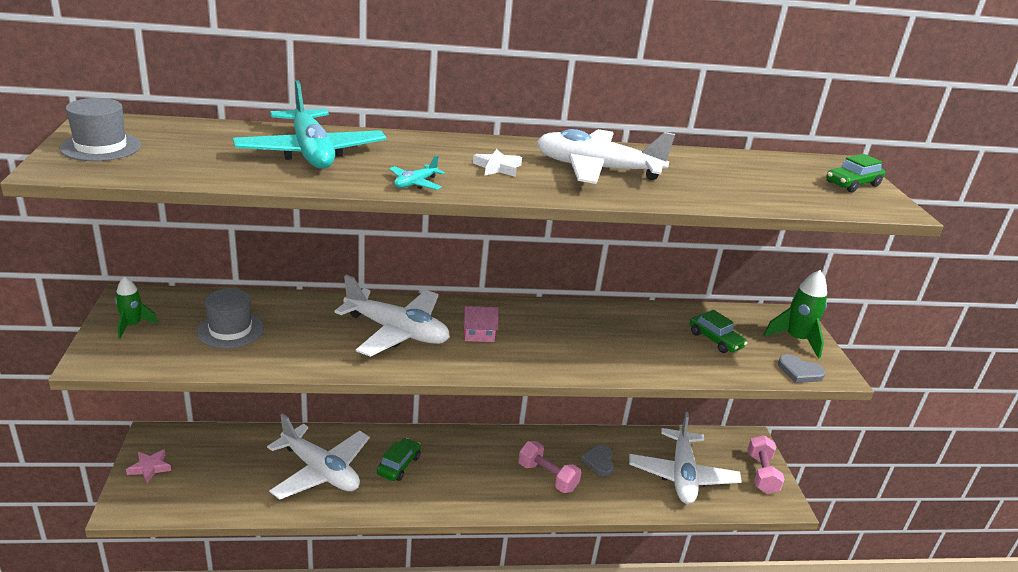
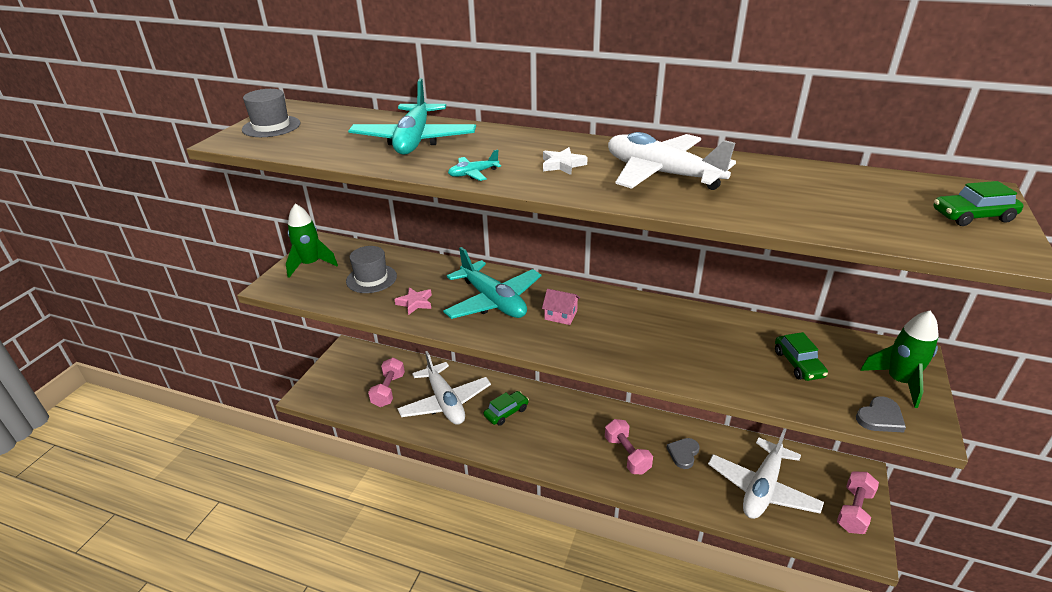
camera: 30 degrees right, 5 degrees up
(132, 325) = (310, 264): green rocket -> green rocket, size x1.58
(150, 468) = (334, 371): pink star -> pink star (415, 303)
(239, 474) = (388, 390): none -> pink dumbbell
(397, 331) = (493, 301): white plane -> turquoise plane
(799, 372) = (880, 417): grey heart -> grey heart turned 90 degrees counterclockwise

